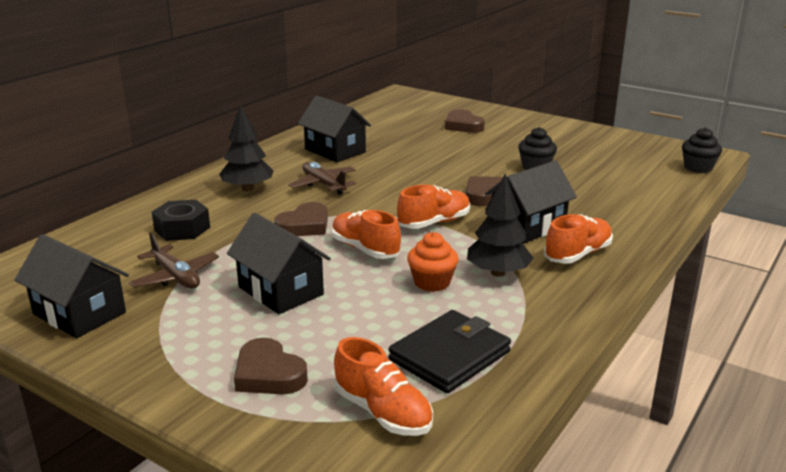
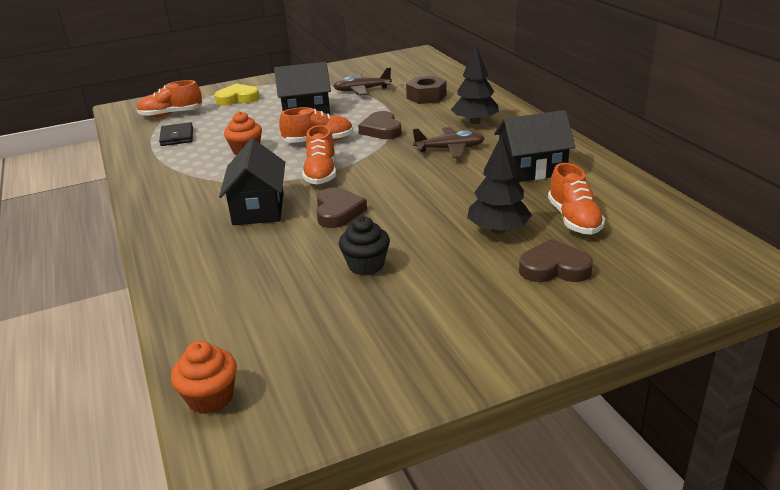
camera: 125 degrees right, 5 degrees up
(79, 313) = (354, 70): black house -> none
(182, 229) = (426, 96): black nut -> brown nut
(268, 374) = (237, 98): brown heart -> yellow heart
(449, 356) = (177, 137): black wallet -> black wallet, size x0.65
(498, 273) = (221, 174): black tree -> black tree (498, 230)
(577, 254) = (191, 212): orange shoe -> orange shoe (574, 219)
(698, 167) = (210, 398): black cupcake -> orange cupcake

